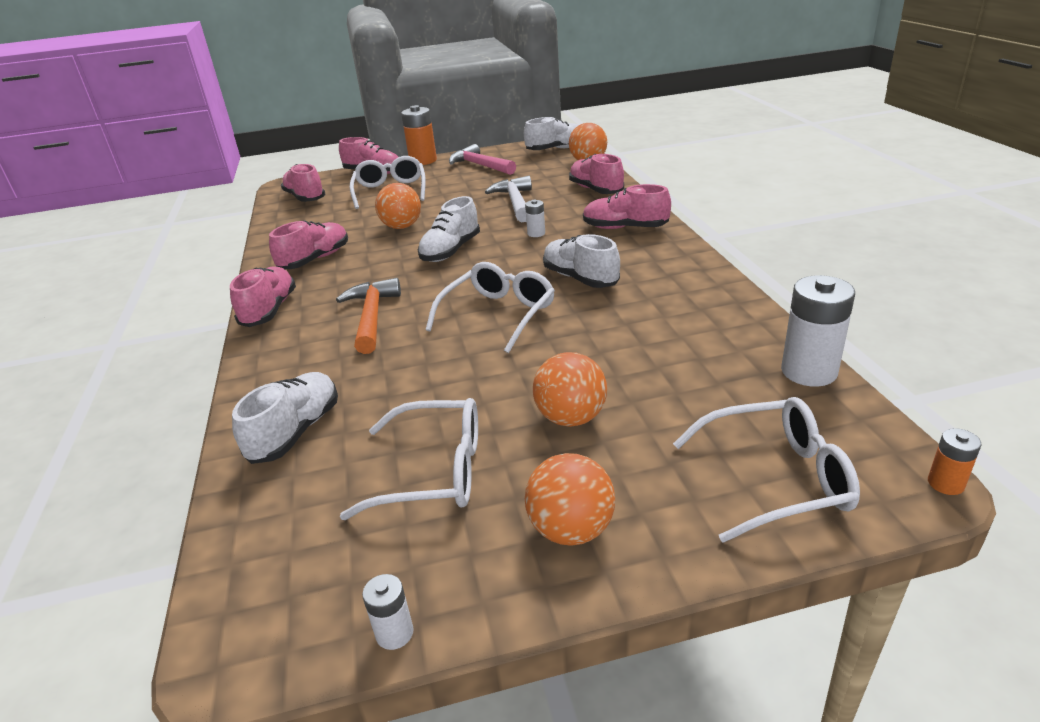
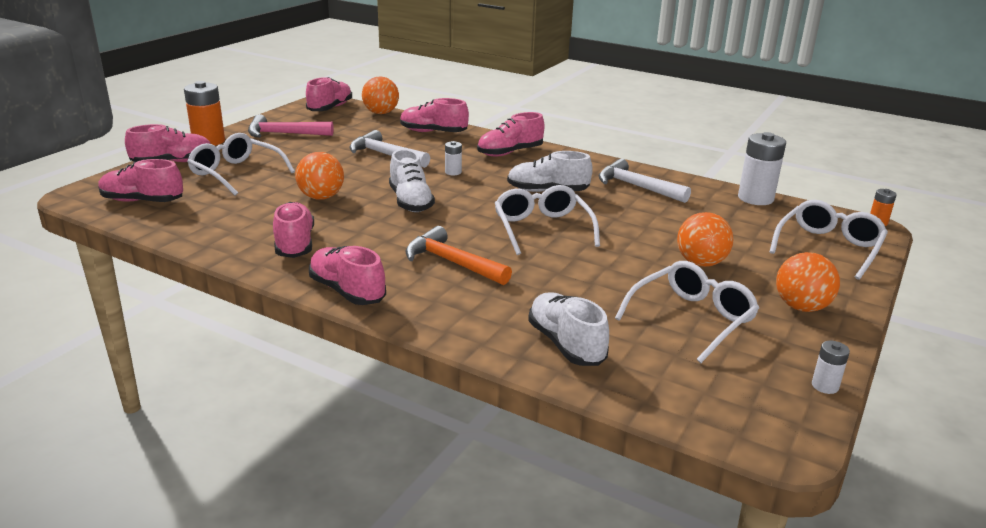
camera: 50 degrees left, 5 degrees down
(556, 149) = (330, 108): white shoe -> pink shoe
(682, 304) = (636, 187): none -> white hammer

